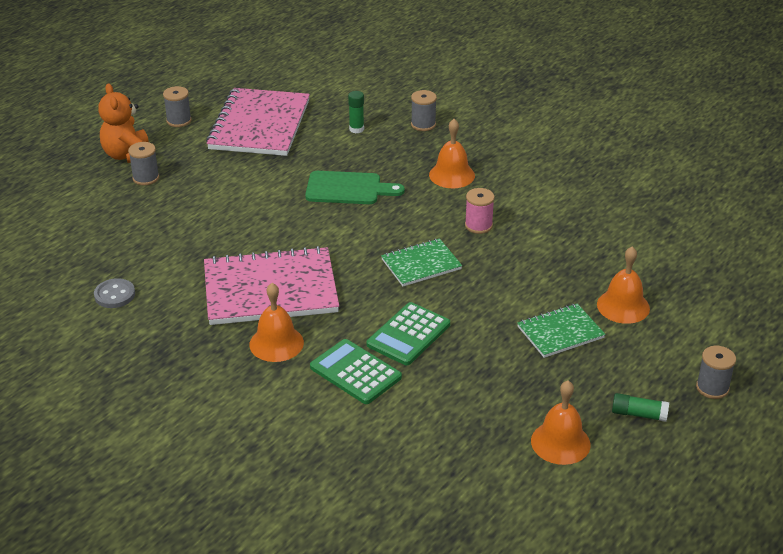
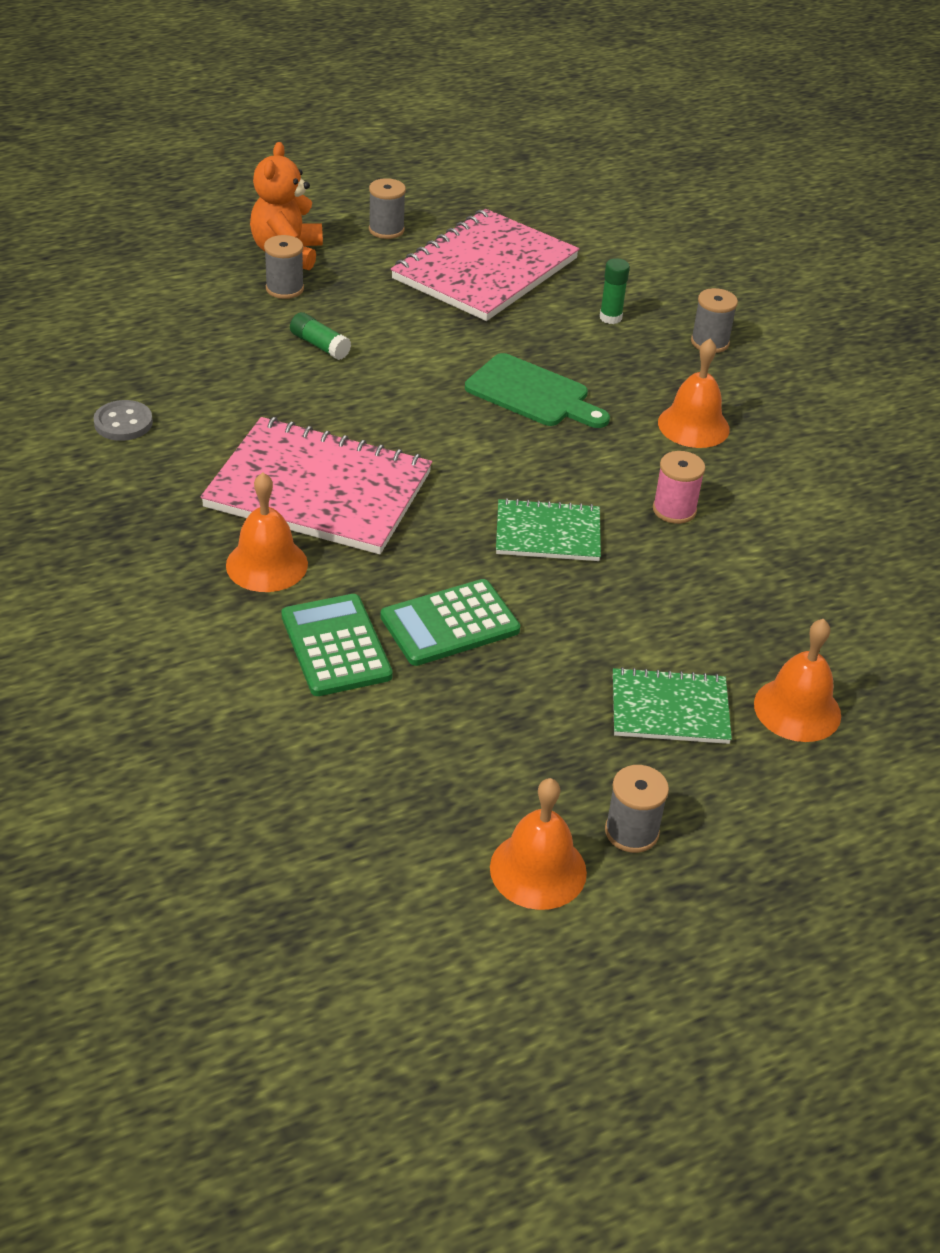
camera: 25 degrees right, 5 degrees up
(638, 414) = (690, 880): green glue stick -> green glue stick (320, 345)
(712, 388) = (839, 891): grey spool -> grey spool (631, 832)

